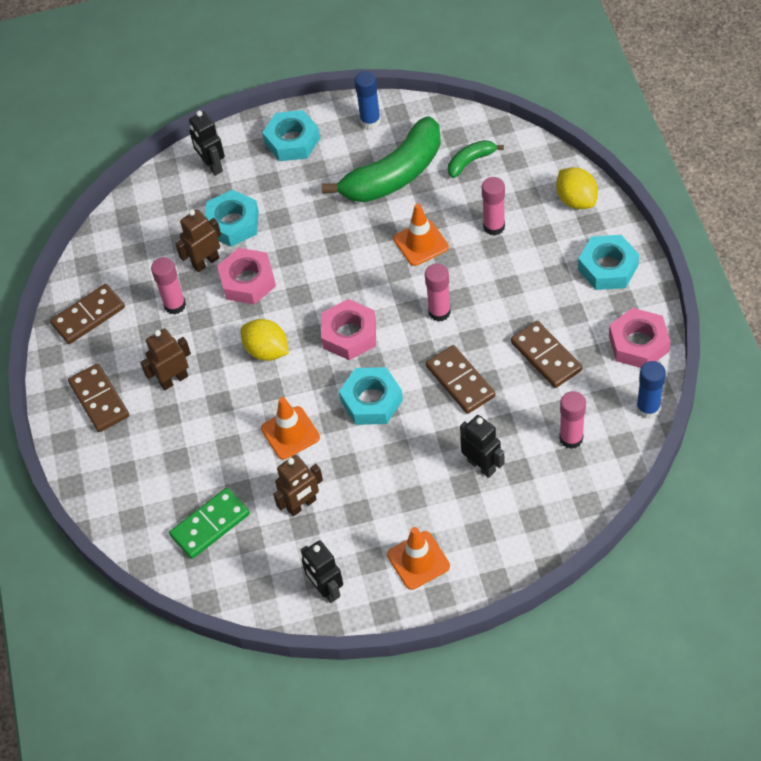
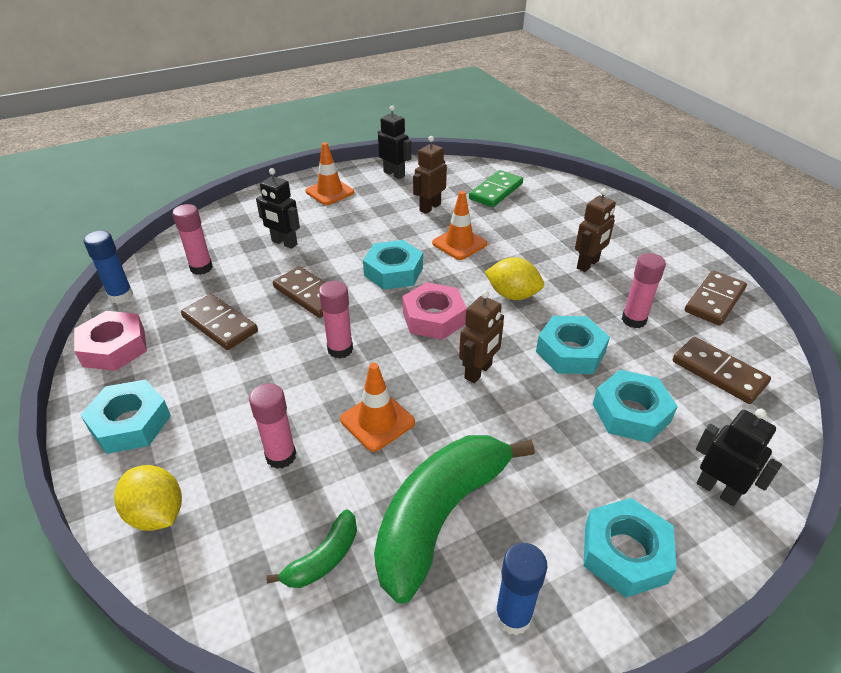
camera: 160 degrees right, 15 degrees down
(99, 399) = (643, 245): brown domino -> brown domino (718, 372)
(205, 262) = (632, 364): brown robot -> brown robot (478, 372)
(248, 281) = (570, 352): pink nut -> turquoise nut

